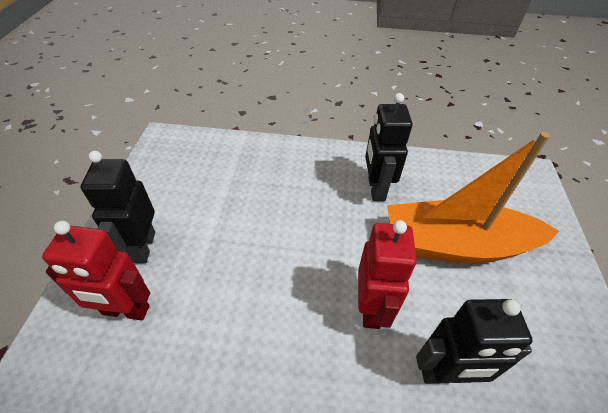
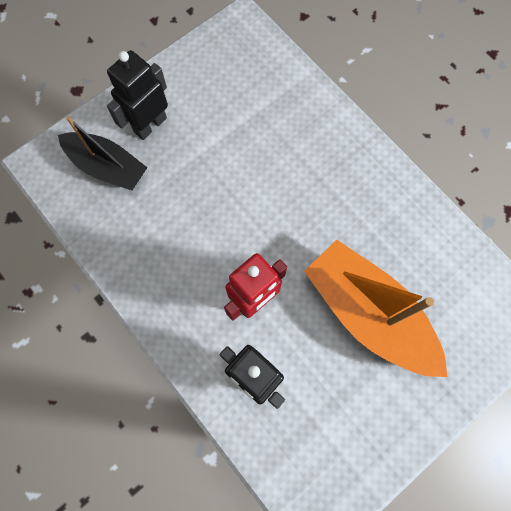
camera: 45 degrees right, 25 degrees up
(125, 311) = (107, 167): red robot -> black boat
(376, 189) = (364, 215): black robot -> none

